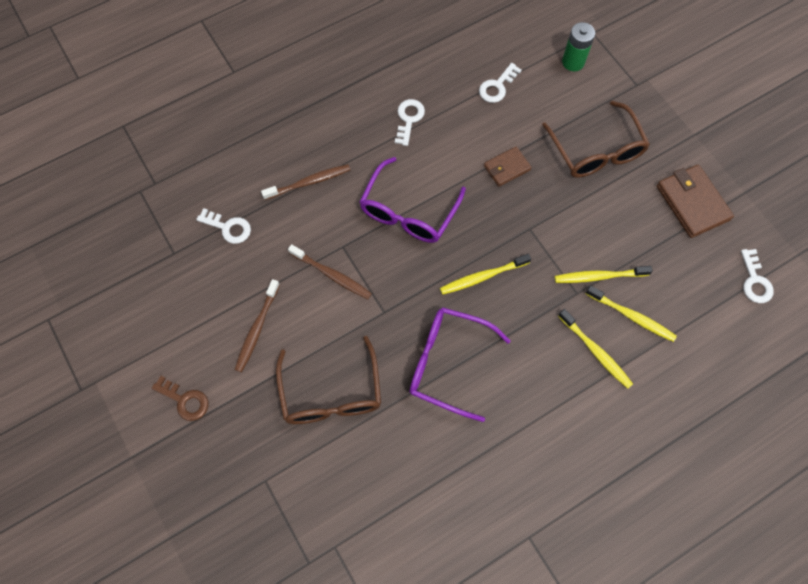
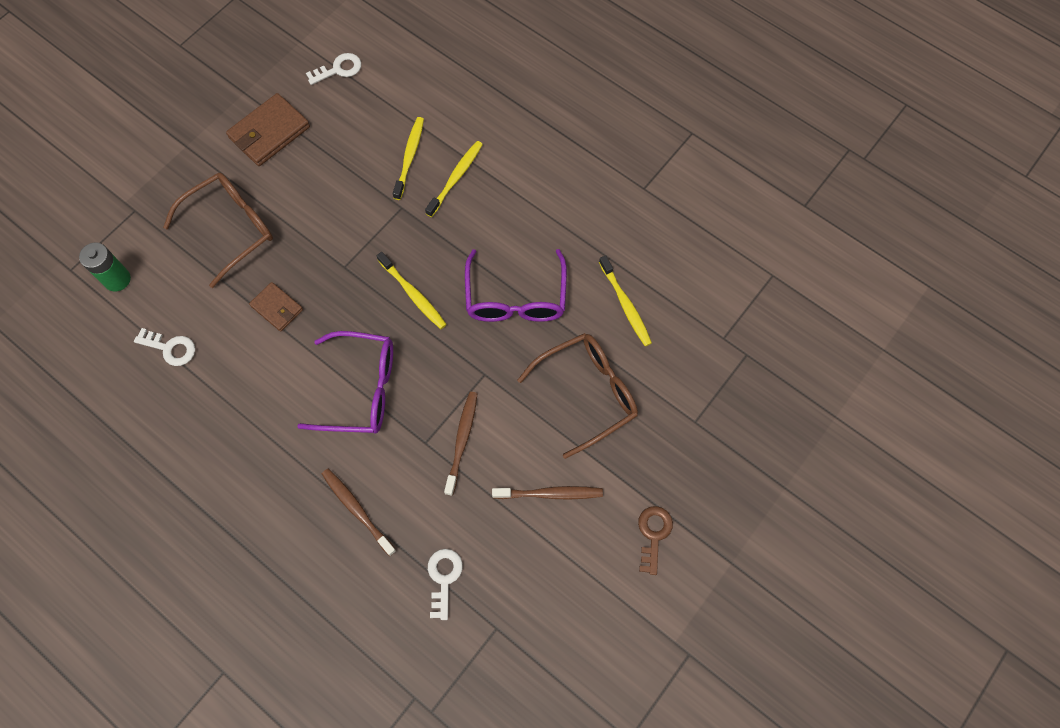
camera: 110 degrees left, 0 degrees up
(409, 119) = (240, 429): white key -> none
(599, 276) = (377, 193): yellow toothbrush -> yellow toothbrush (625, 305)

